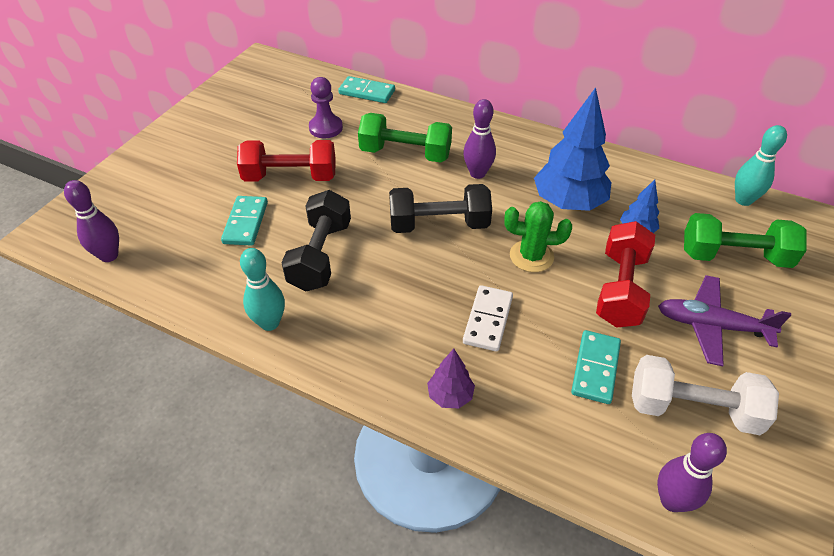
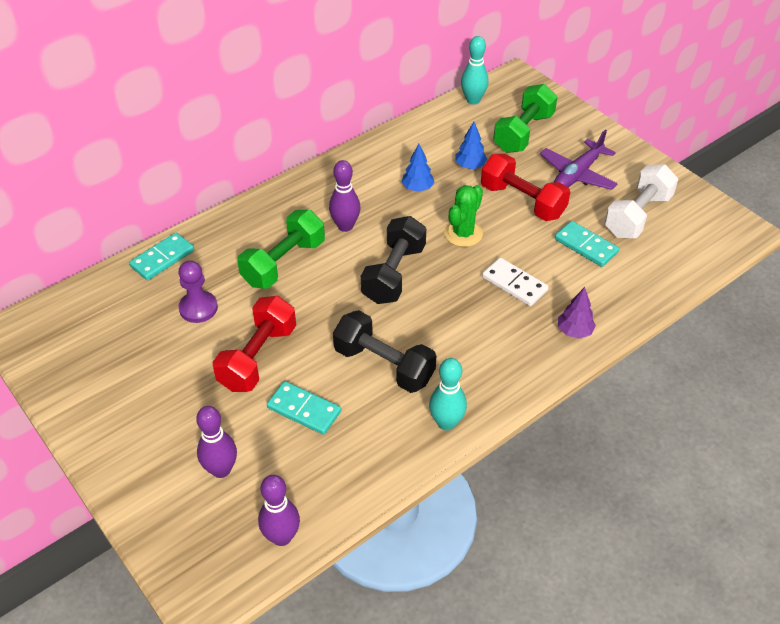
camera: 65 degrees left, 0 degrees up
(568, 203) = (417, 188): blue tree -> blue tree, size x0.49
(672, 500) = (696, 256): purple bowling pin -> purple bowling pin (221, 470)

